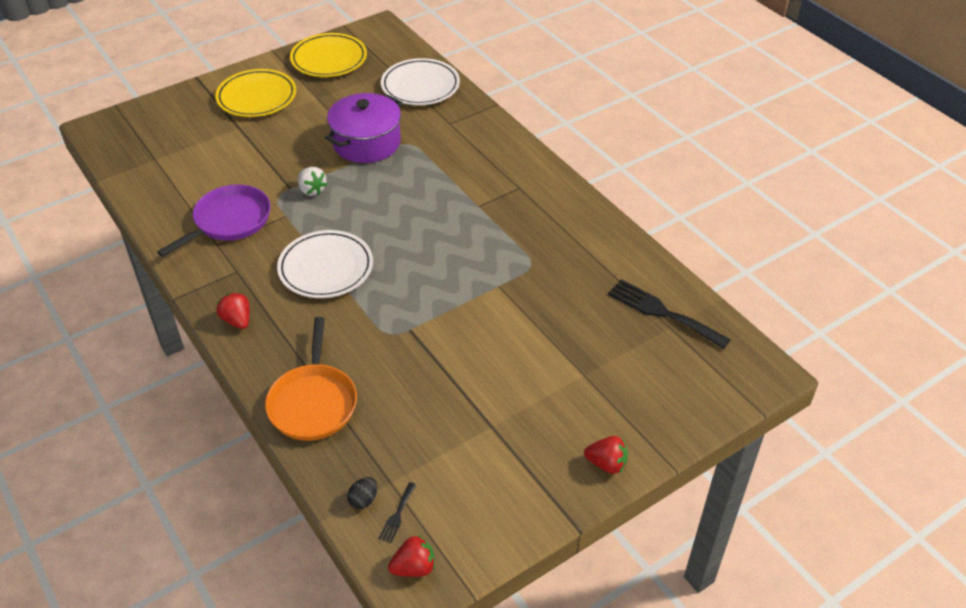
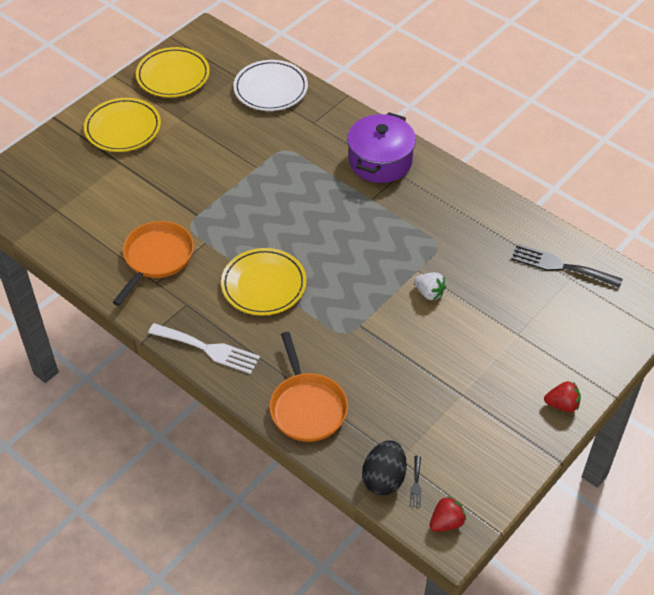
camera: 15 degrees left, 5 degrees up
(229, 221) = (156, 258): purple pan -> orange pan
(237, 320) = (208, 349): red strawberry -> white fork
(312, 190) = (217, 213): white strawberry -> white strawberry (429, 293)
(326, 268) = (264, 285): white plate -> yellow plate
(363, 500) = (384, 478): black egg -> black egg, size x1.96
(366, 143) = (246, 156): purple pot -> purple pot (380, 161)

